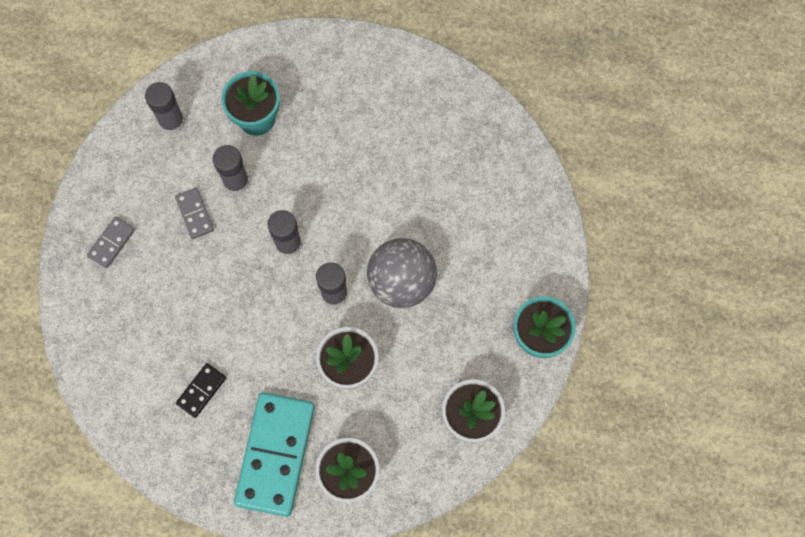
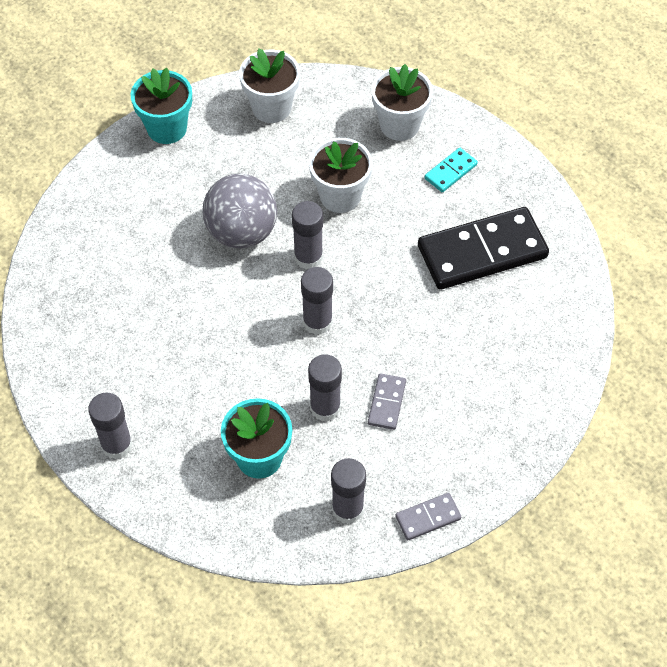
camera: 145 degrees left, 15 degrees down
(111, 243) = (487, 426): grey domino -> grey domino (428, 518)
(201, 390) = (482, 252): black domino -> black domino, size x2.22
(275, 454) = (450, 172): turquoise domino -> turquoise domino, size x0.45
(359, 66) = (117, 445): none -> grey glue stick

